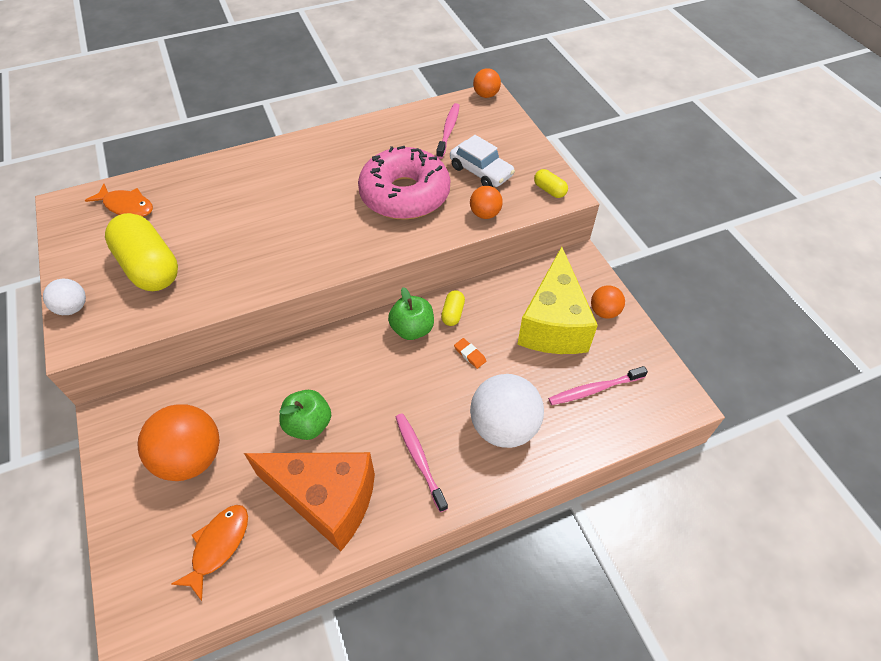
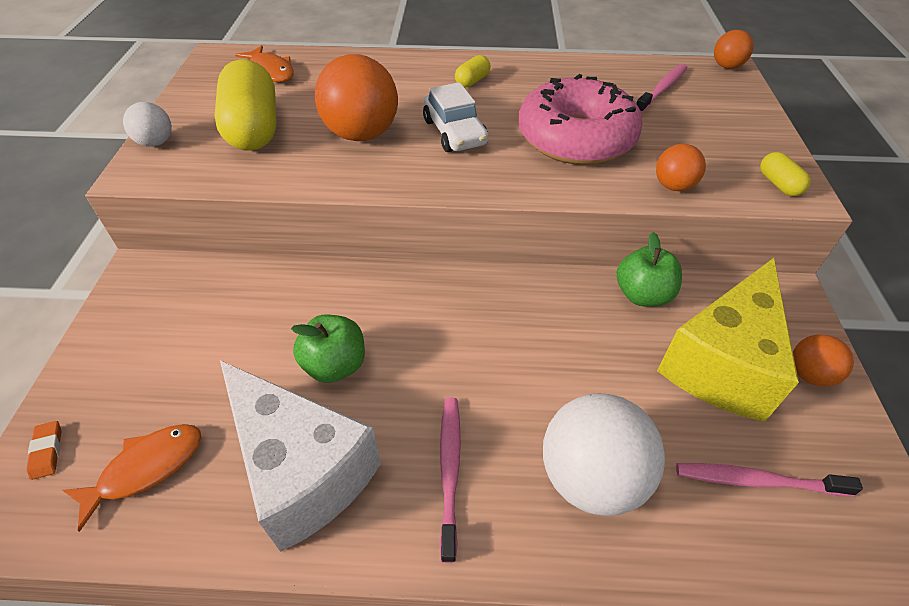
camera: 25 degrees right, 5 degrees down
(191, 458) = (186, 349): orange ball -> orange ball (361, 134)
(326, 500) = (302, 470): orange cheese -> white cheese
(412, 329) = (520, 300): green apple -> green apple (642, 295)
(452, 313) = (581, 300): yellow capsule -> yellow capsule (472, 81)
(470, 354) = (583, 359): orange eraser -> orange eraser (47, 451)
(481, 171) = (687, 139): white car -> white car (455, 132)

